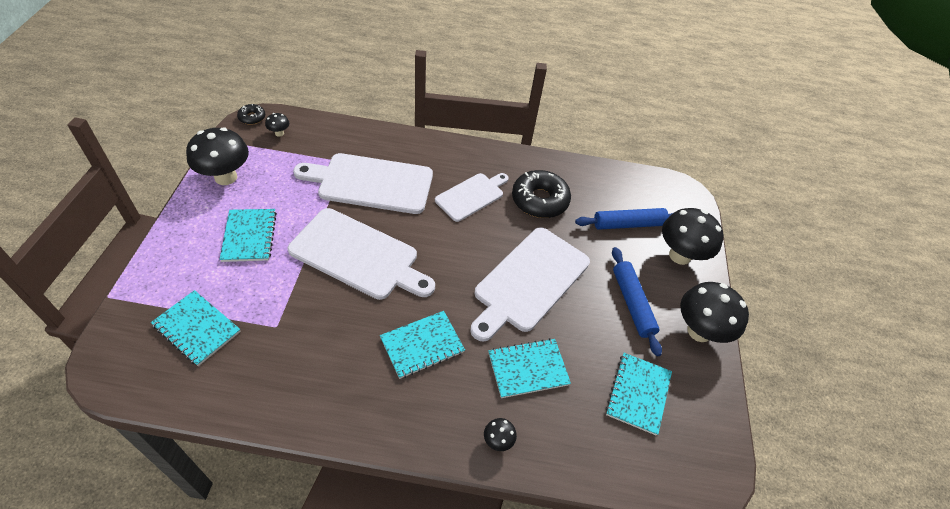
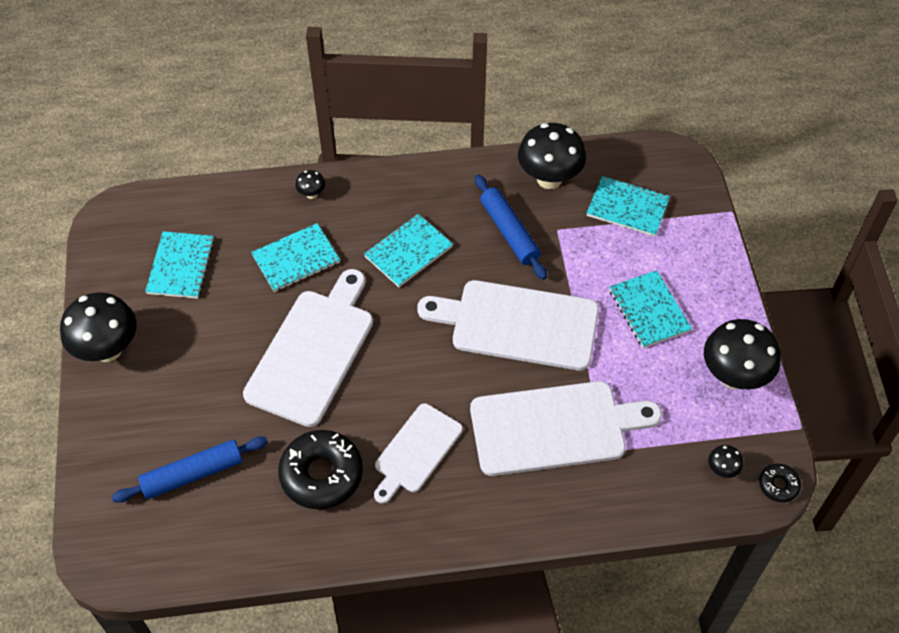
camera: 170 degrees right, 5 degrees up
(632, 303) = (187, 360): blue rolling pin -> blue rolling pin (509, 232)
(680, 255) = (122, 445): black mushroom -> black mushroom (549, 179)

